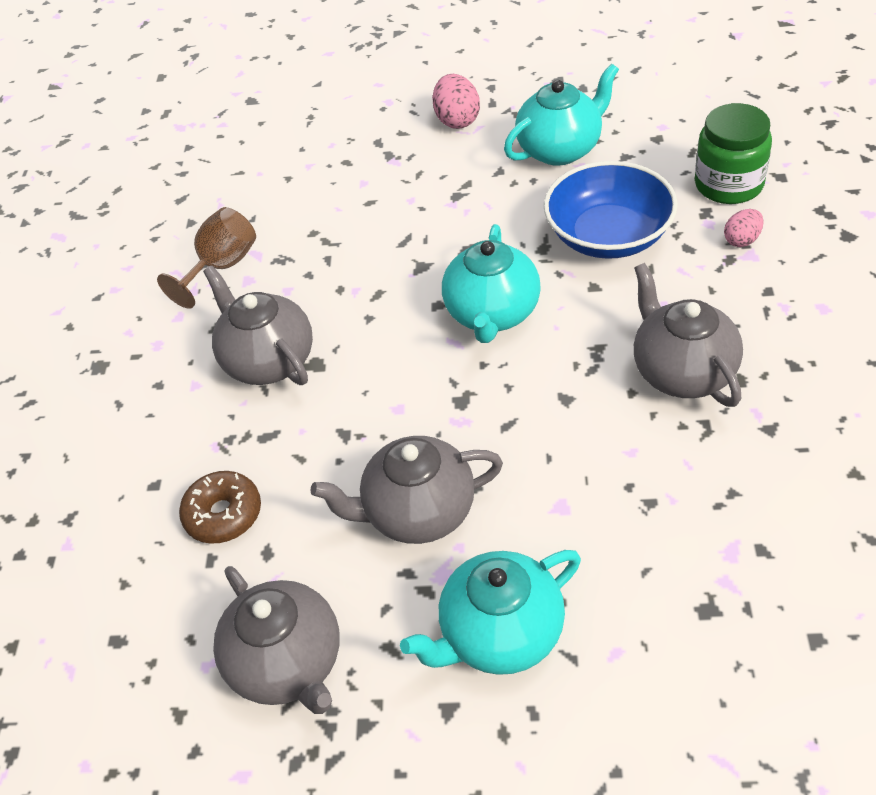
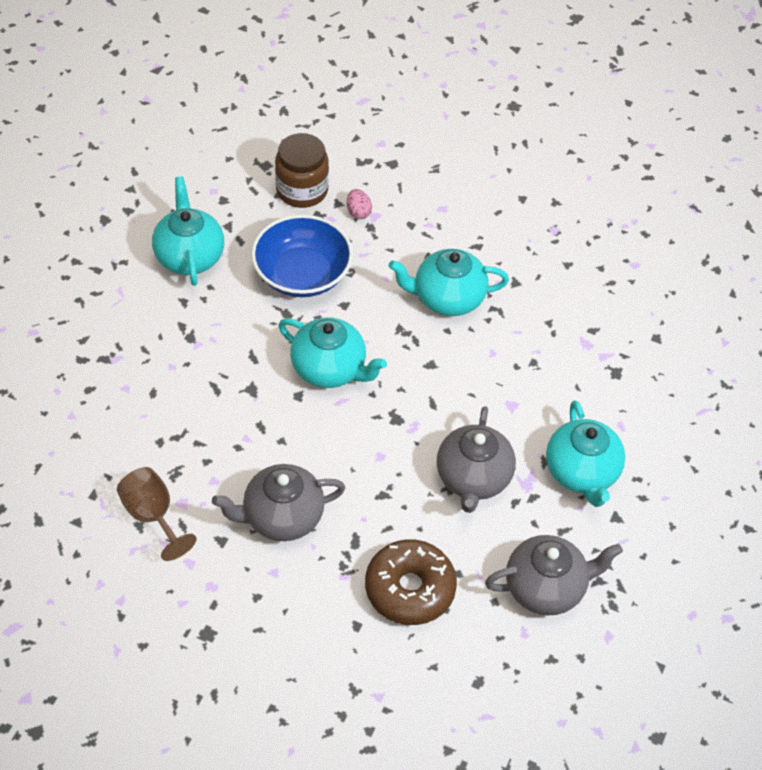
camera: 75 degrees left, 5 degrees up
(223, 514) = (410, 589): brown donut -> brown donut, size x1.51
(457, 120) = (99, 299): pink egg -> none
(682, 371) = (447, 298): grey teapot -> turquoise teapot
(728, 184) = (302, 190): green jar -> brown jar

